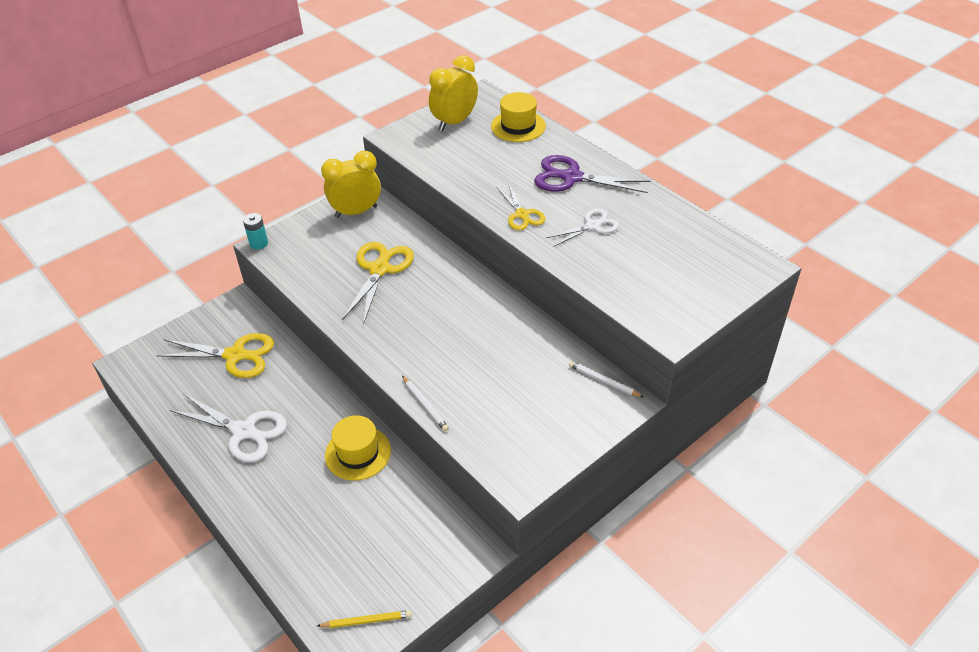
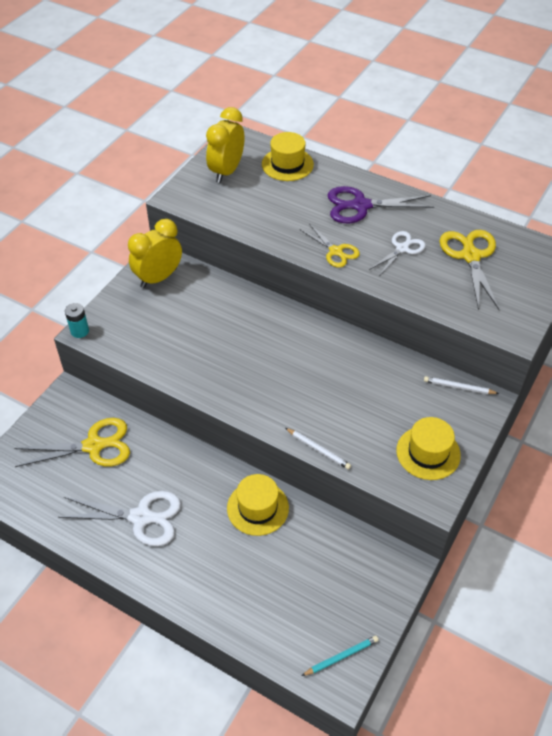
camera: 20 degrees left, 5 degrees up
(367, 620) = (341, 656): yellow pencil -> turquoise pencil
(379, 269) = (210, 330): yellow scissors -> yellow scissors (470, 256)
(536, 437) = (428, 453): none -> yellow hat

